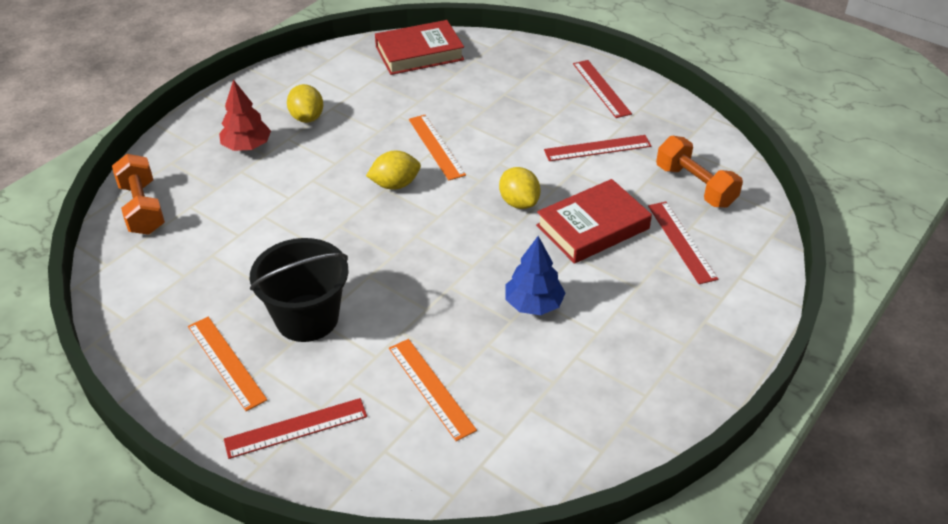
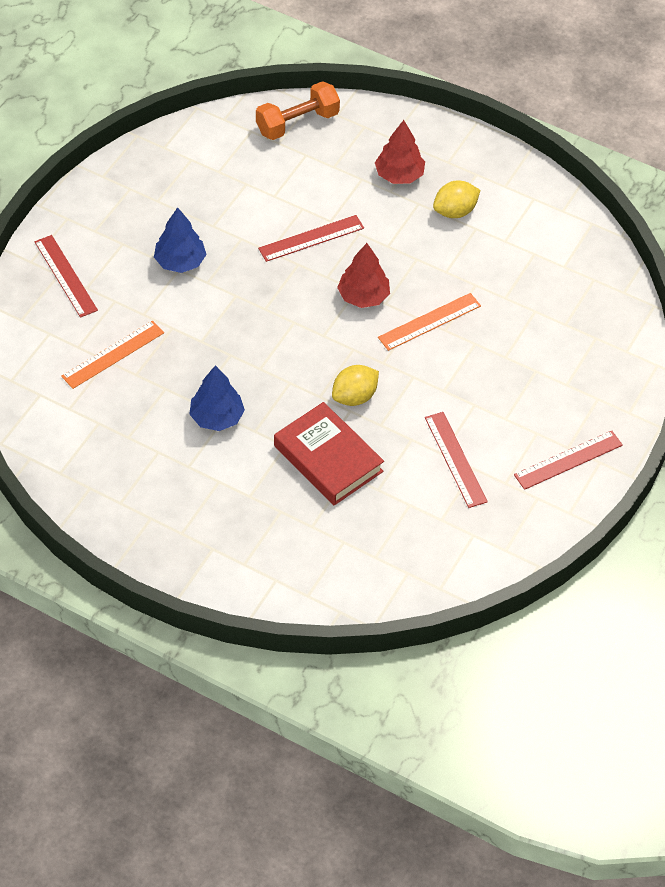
camera: 80 degrees right, 10 degrees up
(226, 362) = (126, 220): orange ruler -> none
(307, 318) = (180, 262): black bucket -> blue tree
(395, 184) = (363, 296): yellow lemon -> red tree
(419, 53) = (595, 287): red book -> none
(681, 241) = (319, 533): red ruler -> red ruler (311, 238)
(695, 186) = (408, 547): orange dumbbell -> none

